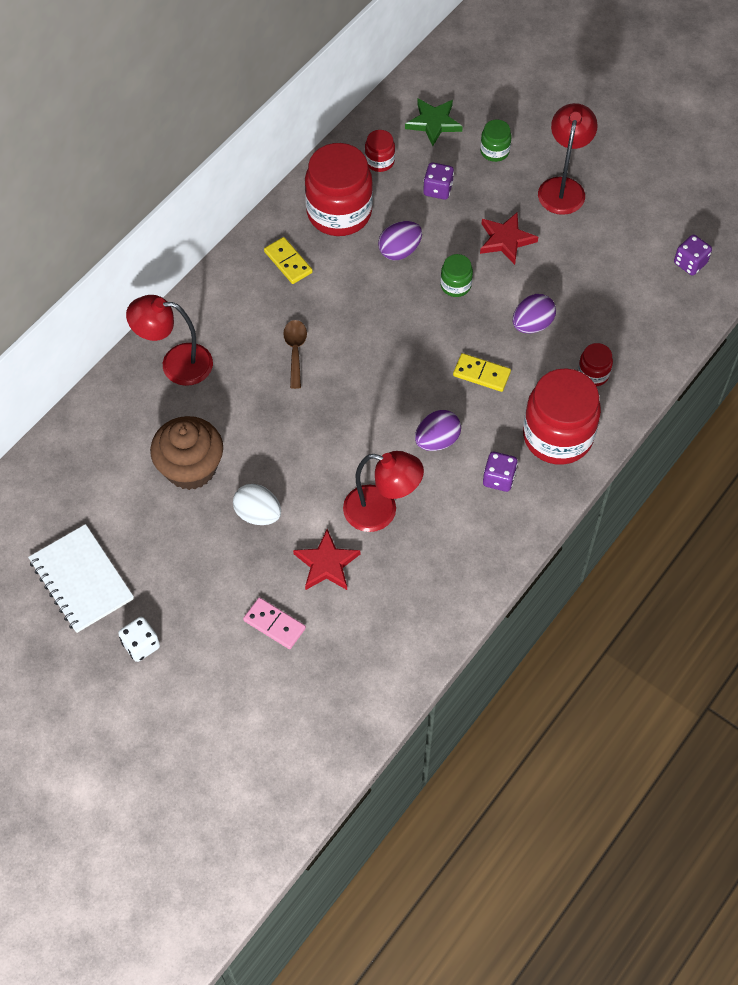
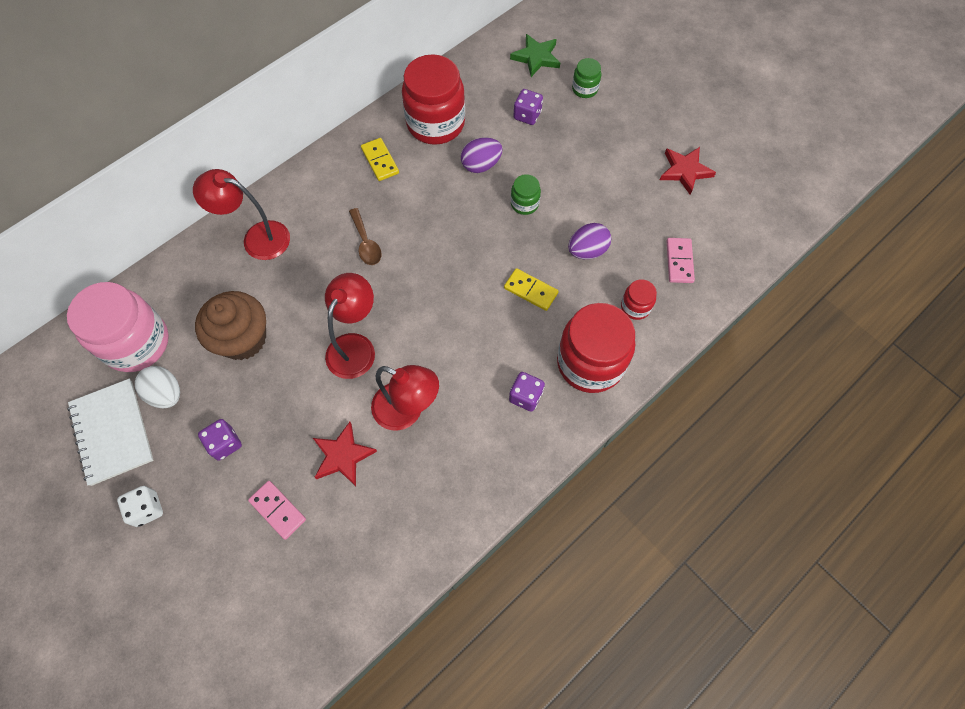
camera: 10 degrees right, 5 degrees up
(78, 489) = (136, 343): none -> pink jar
(258, 514) = (292, 394): white egg -> white egg (166, 394)
(295, 351) = (366, 243): brown spoon -> brown spoon turned 150 degrees clockwise
(379, 161) = (481, 84): red jar -> none
(437, 440) = (475, 348): purple egg -> none
(506, 240) = (578, 169): red star -> red star (685, 171)
(563, 187) = (640, 129): red lamp -> red lamp (355, 346)
(630, 321) = (679, 261): none -> pink domino
(690, 263) = (745, 215): purple dice -> purple dice (225, 443)

